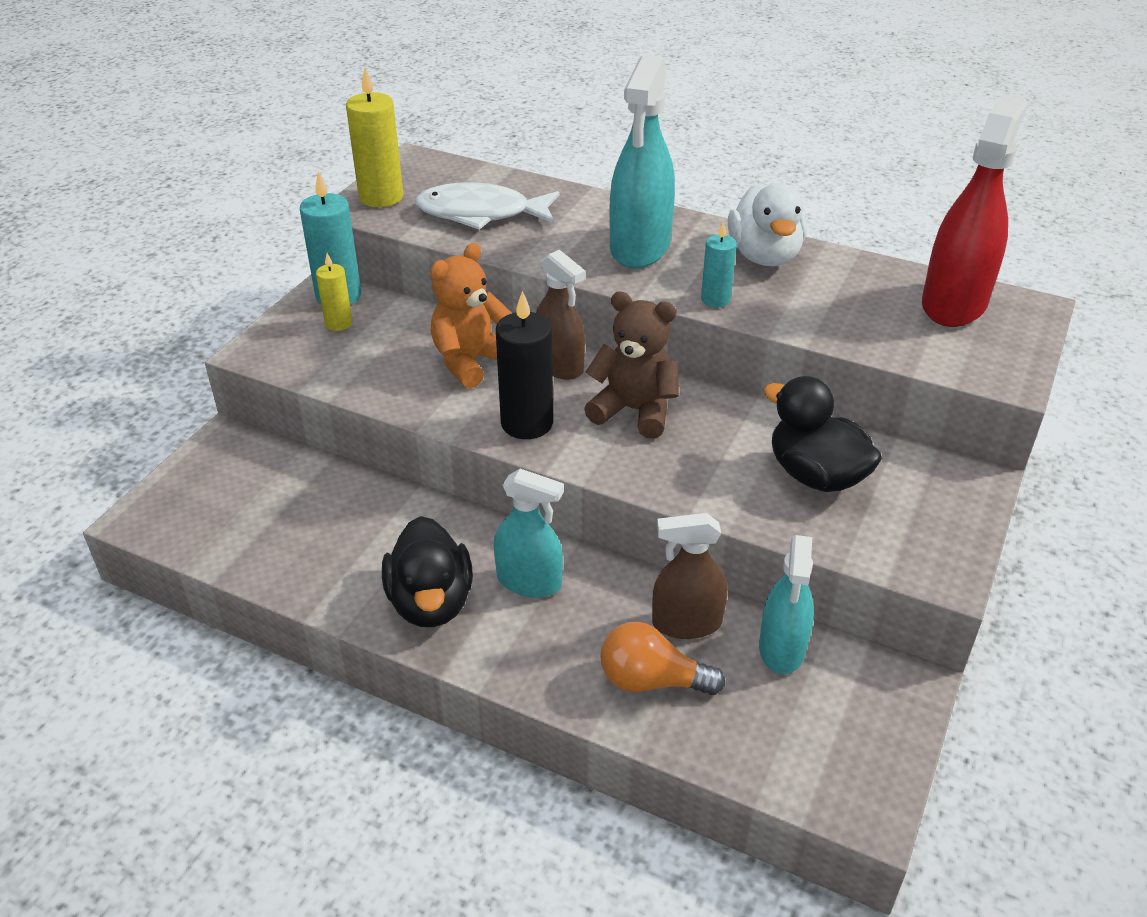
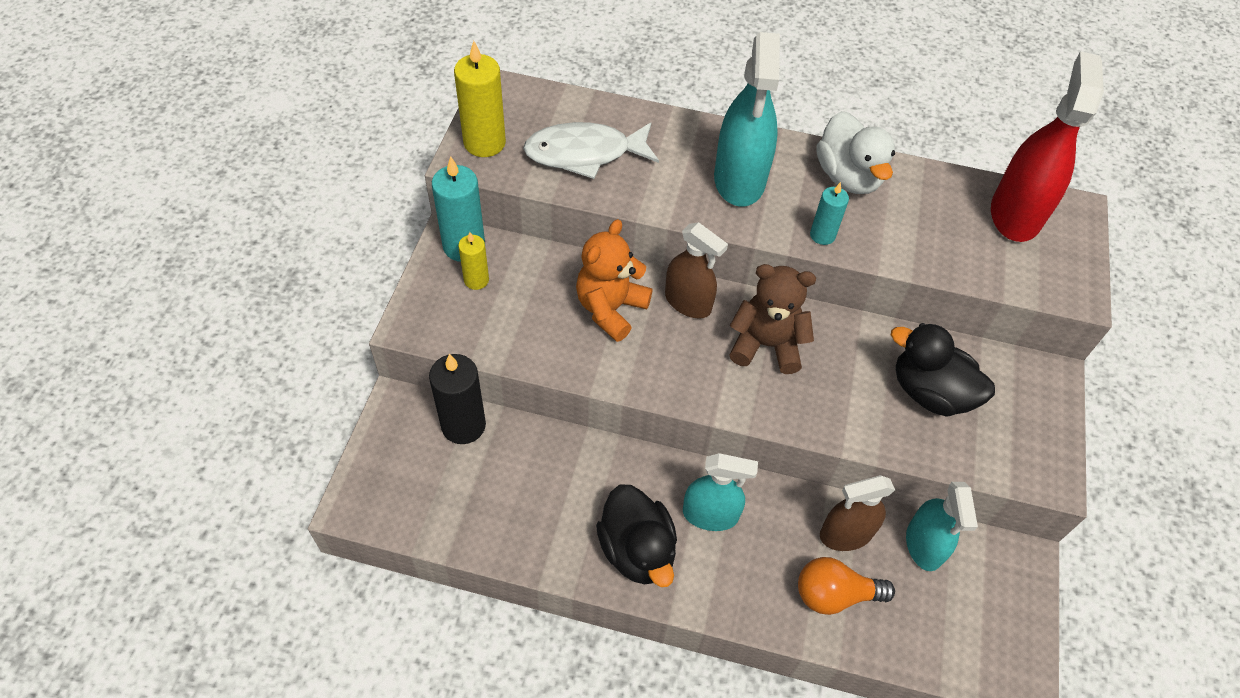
camera: 15 degrees left, 15 degrees up
(527, 423) = (681, 373): black candle -> black candle (463, 425)

